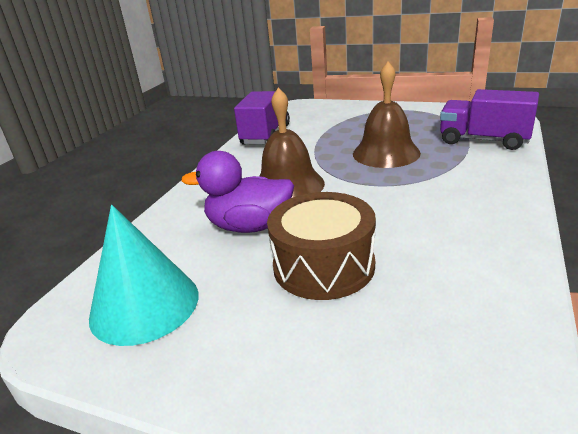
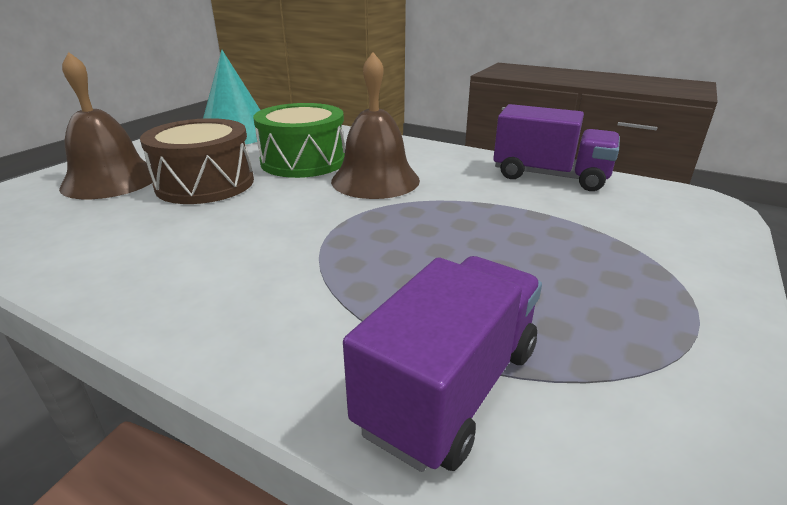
camera: 95 degrees right, 0 degrees up
(249, 226) = (303, 161): purple duck -> green drum
(386, 153) = (437, 252): brown bell -> brown bell (110, 180)

